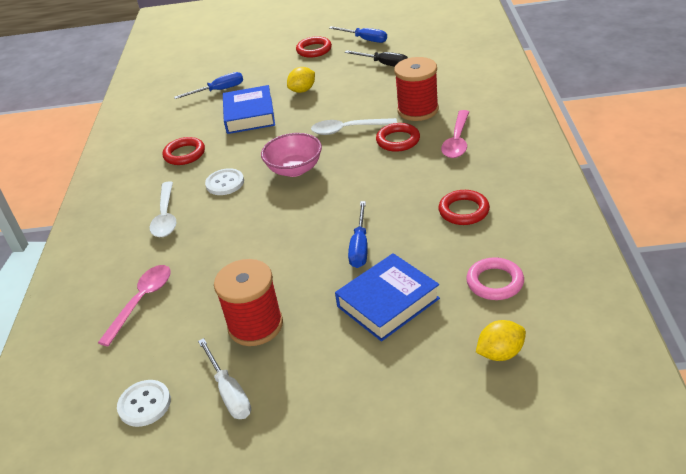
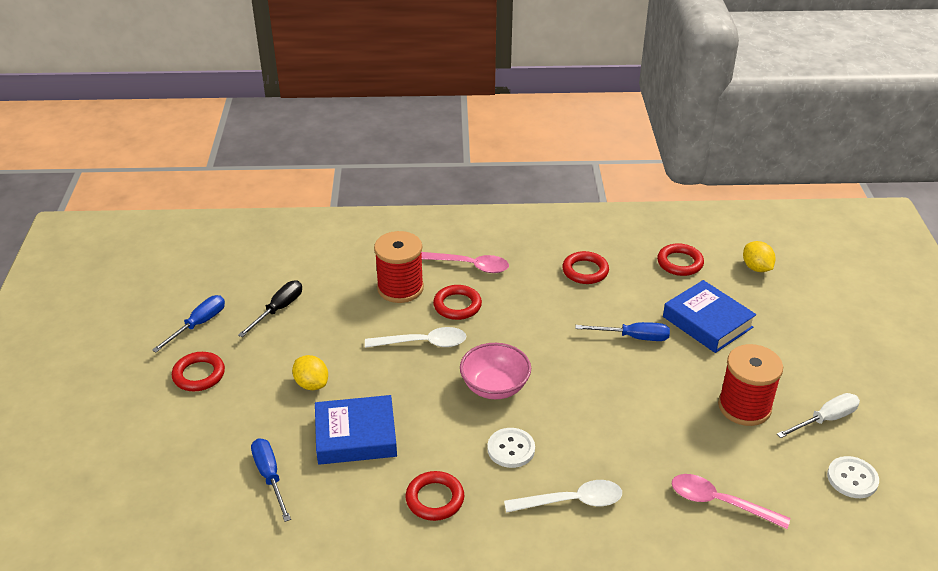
camera: 95 degrees left, 0 degrees up
(348, 129) = (423, 343): white spoon -> white spoon turned 90 degrees counterclockwise
(495, 282) = (680, 263): pink ring -> red ring

